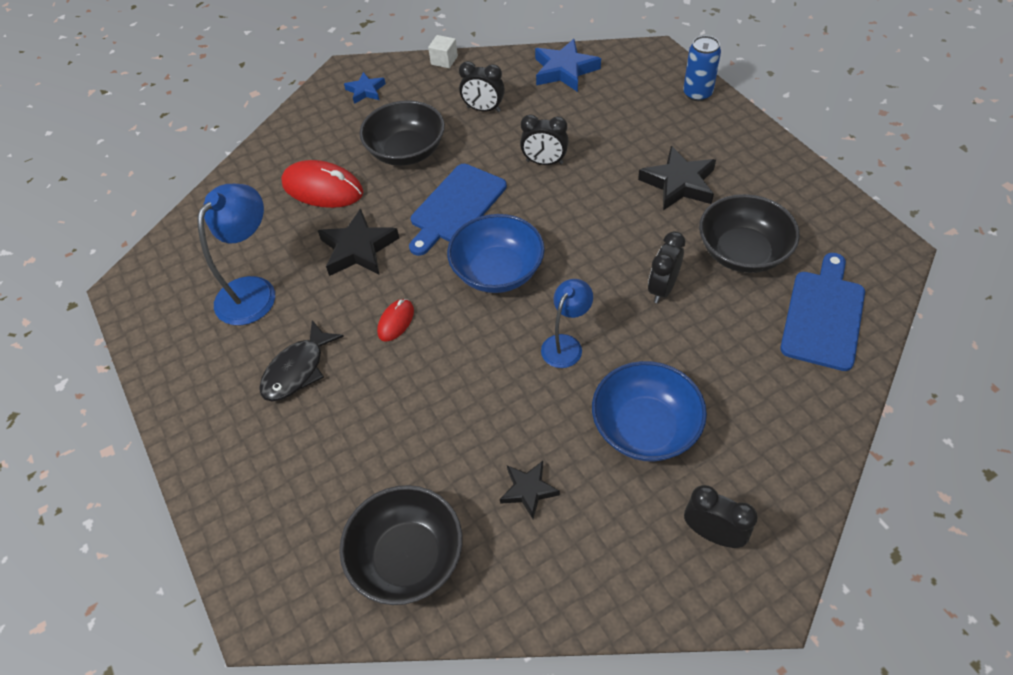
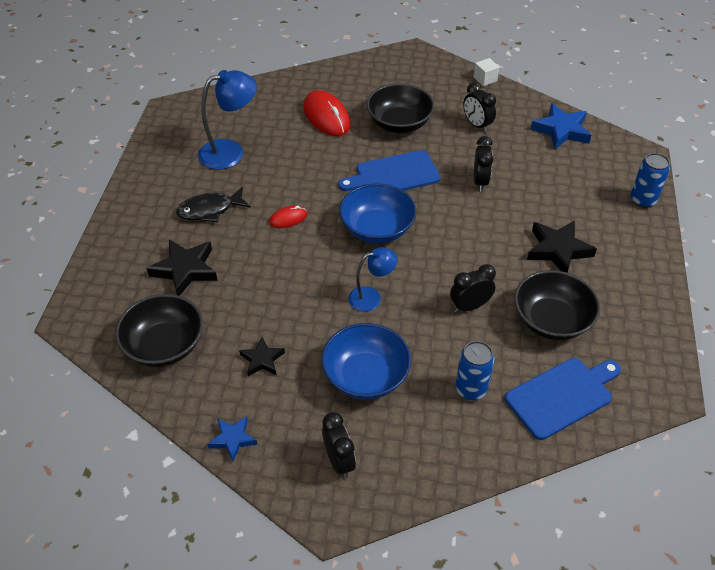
camera: 35 degrees right, 5 degrees down
(358, 248) = (310, 164): black star -> black star (185, 270)
(365, 91) = (414, 71): blue star -> blue star (232, 439)
(544, 162) = (480, 181): black clock -> black clock turned 135 degrees counterclockwise
(747, 367) = (471, 389): none -> blue can

